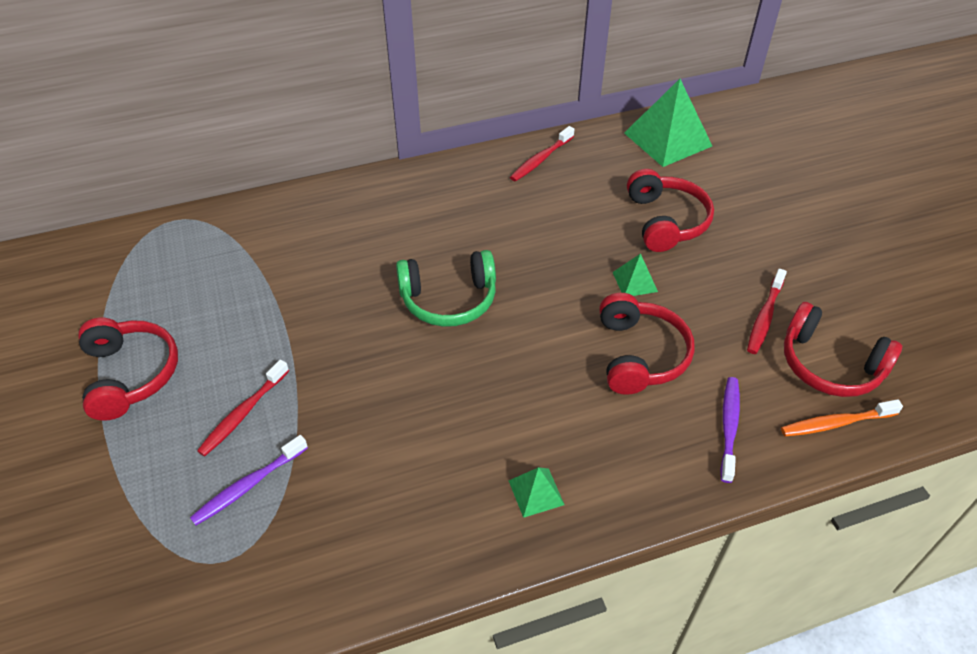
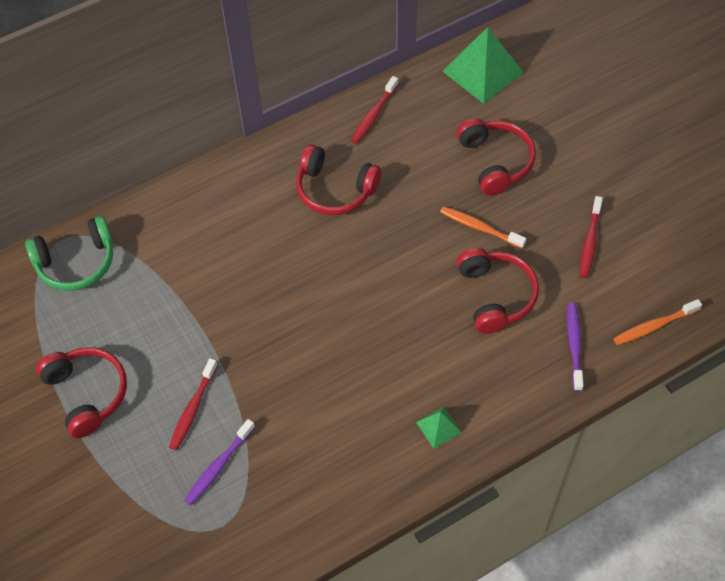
camera: 10 degrees left, 10 degrees up
(449, 299) = (329, 274): green headphones -> green headphones (76, 262)
(635, 281) = (480, 227): green pyramid -> orange toothbrush
(829, 365) = (645, 276): red headphones -> red headphones (335, 190)

